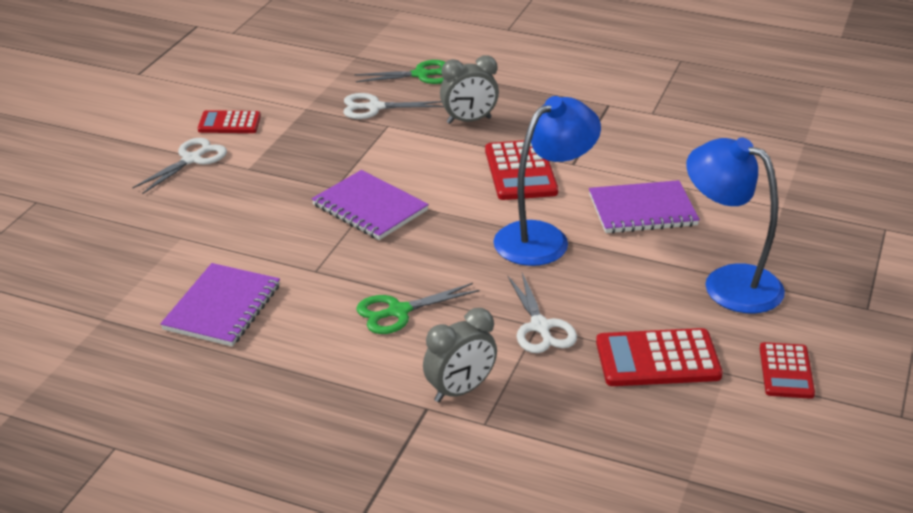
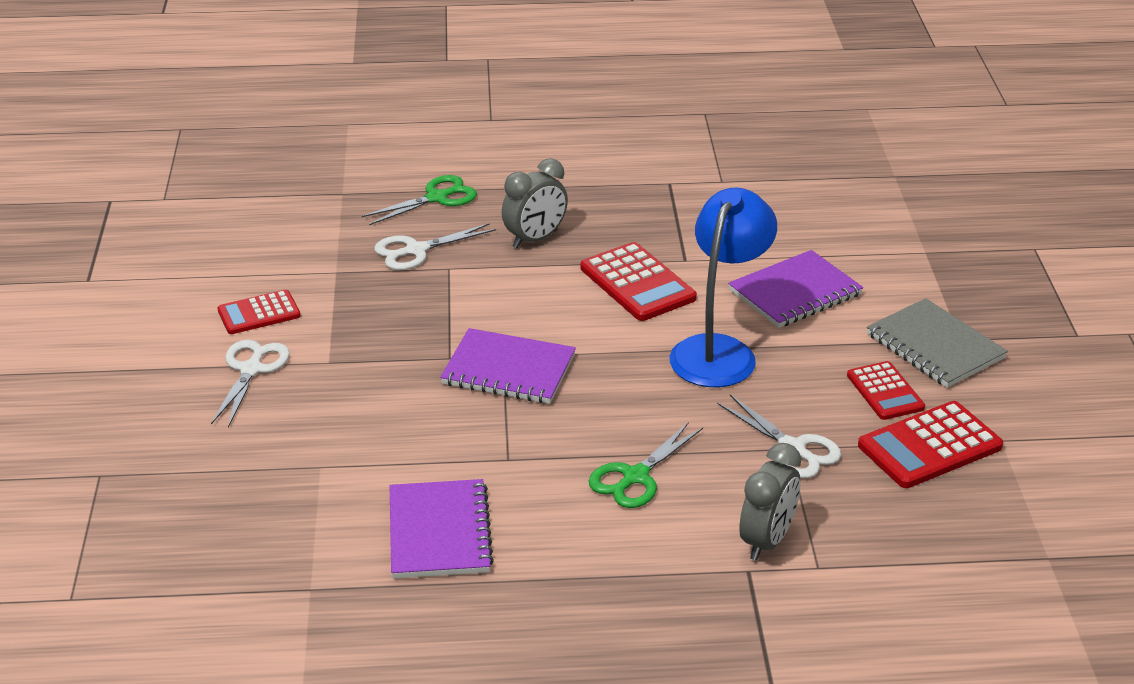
camera: 25 degrees left, 0 degrees up
(728, 283) = (935, 346): blue lamp -> grey notebook
(786, 371) = (1053, 421): red calculator -> red calculator (885, 391)

